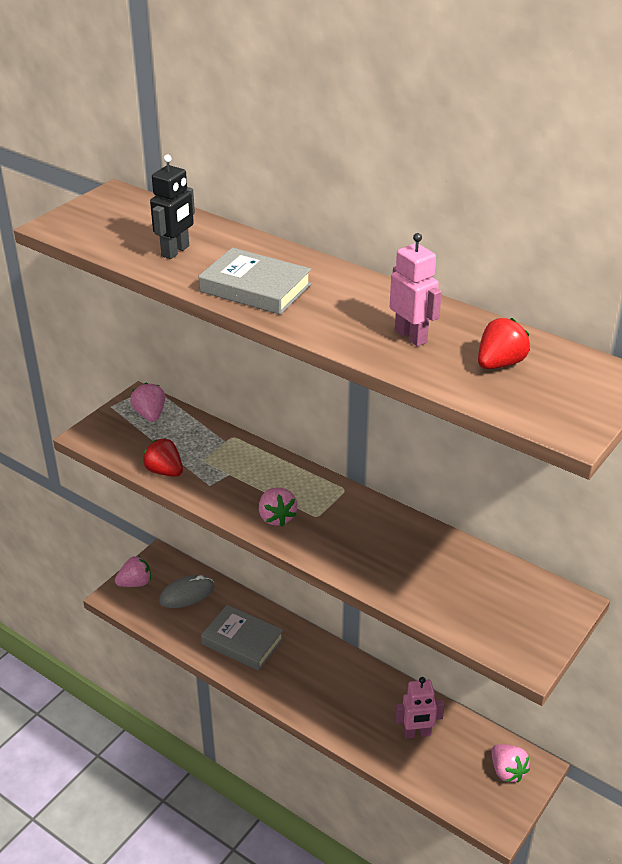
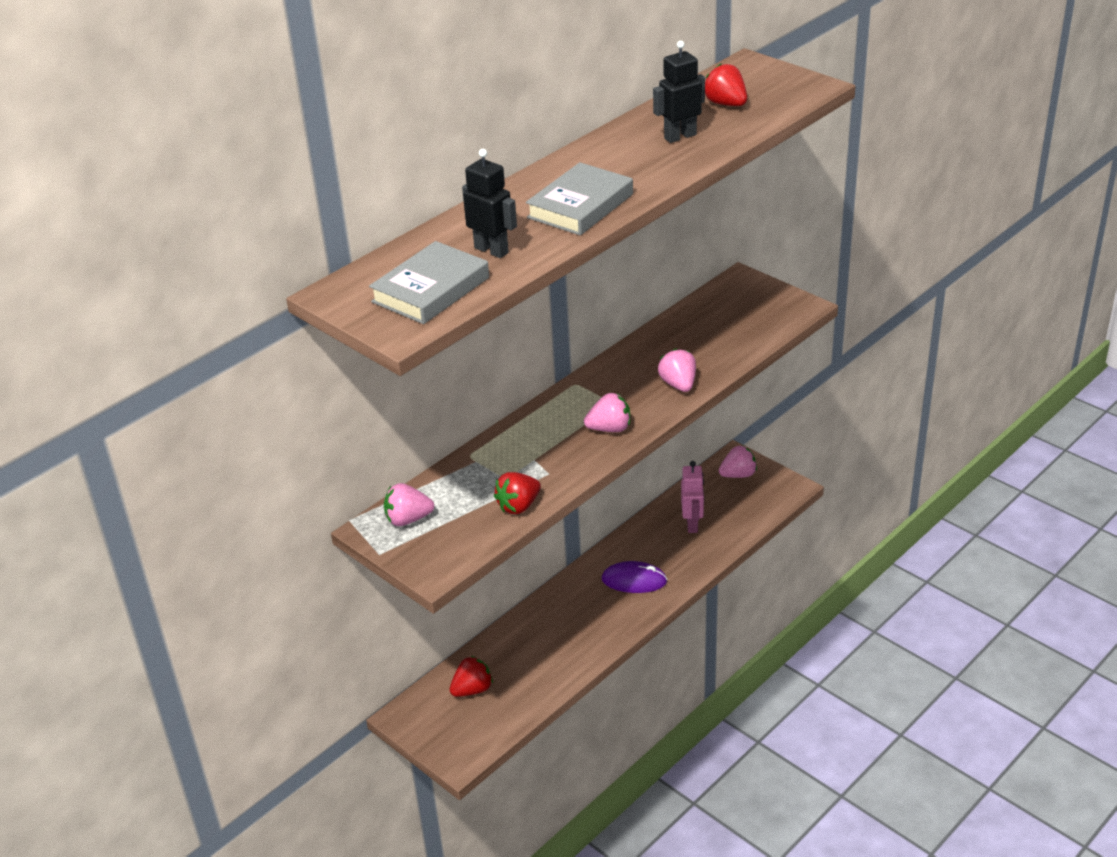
camera: 80 degrees left, 0 degrees up
(135, 583) = (442, 738): pink strawberry -> pink strawberry (678, 384)
(187, 594) = (472, 689): grey mouse -> red strawberry
(242, 641) = (555, 643): grey book -> grey book (431, 290)
(328, 691) = (634, 580): none -> purple mouse
(411, 336) = (680, 136): pink robot -> black robot

